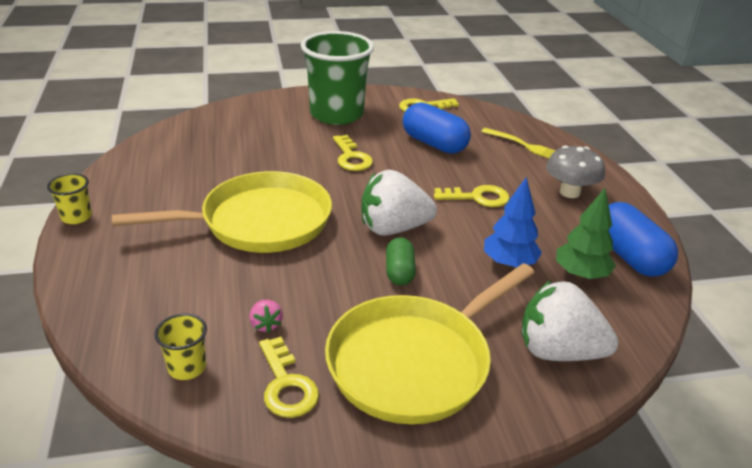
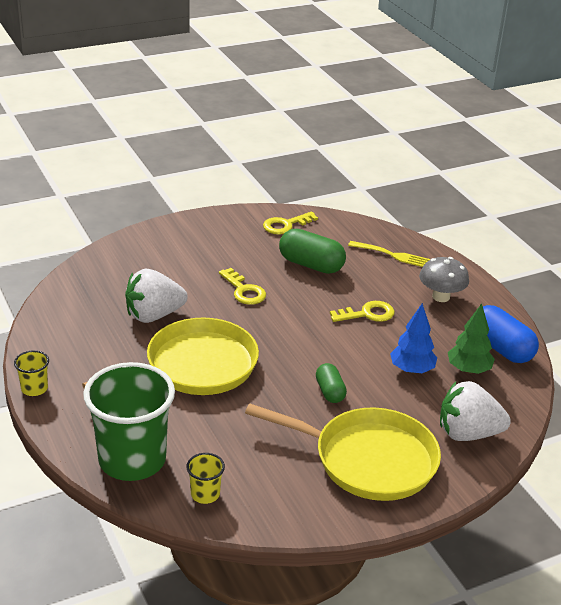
camera: 15 degrees left, 0 degrees up
(266, 325) = (247, 452): pink strawberry -> none
(286, 385) = (284, 493): yellow key -> none
(336, 114) = (209, 245): green cup -> green cup (132, 460)
(393, 228) = (309, 354): white strawberry -> white strawberry (154, 315)
(414, 362) = (369, 460): yellow pan -> yellow pan turned 105 degrees counterclockwise
(434, 144) = (311, 265): blue capsule -> green capsule

